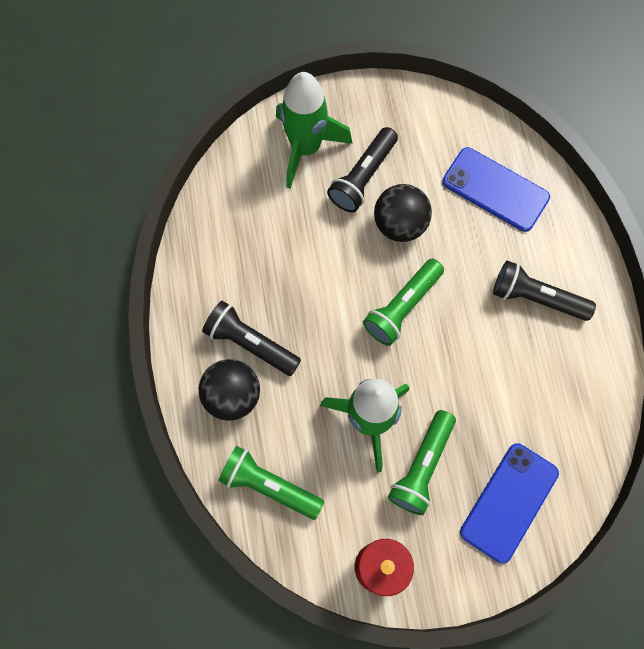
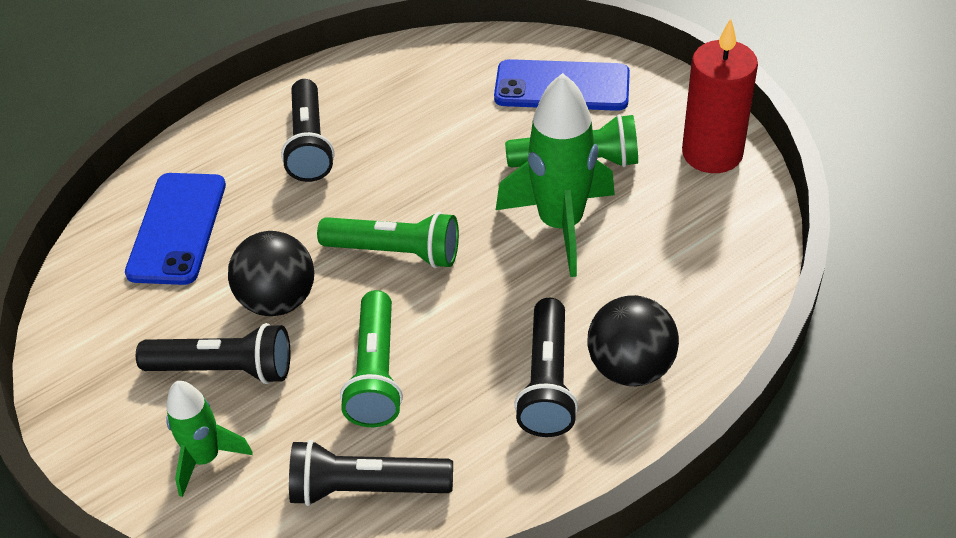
camera: 115 degrees left, 25 degrees down
(239, 216) = (366, 488): none -> black flashlight
(269, 485) = (708, 280): green flashlight -> green flashlight (376, 373)
(306, 148) = (206, 458): green rocket -> green rocket, size x0.58

